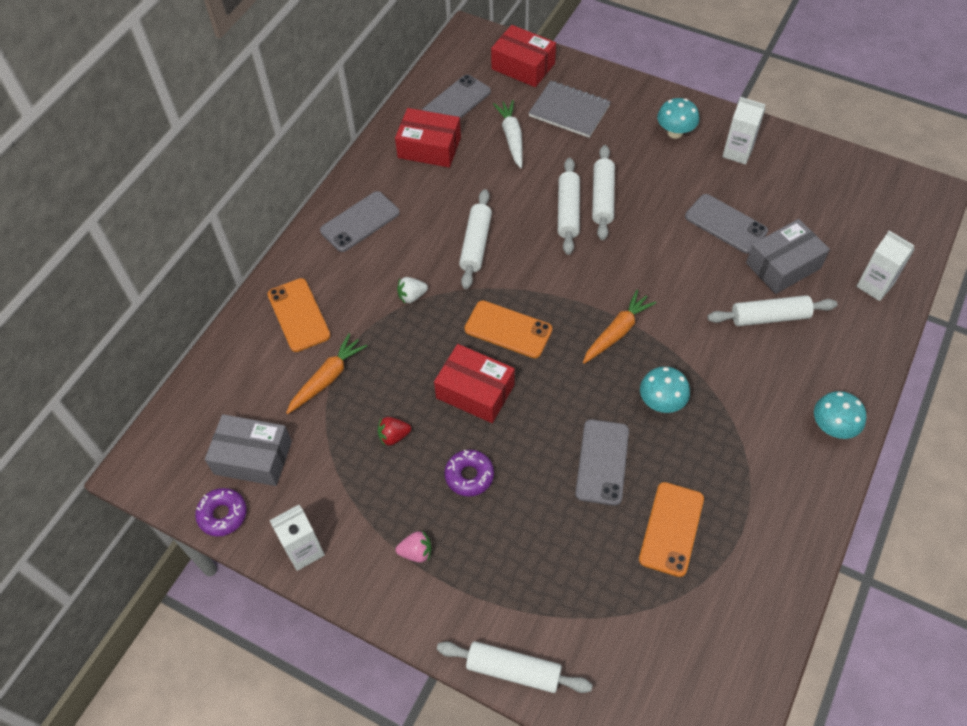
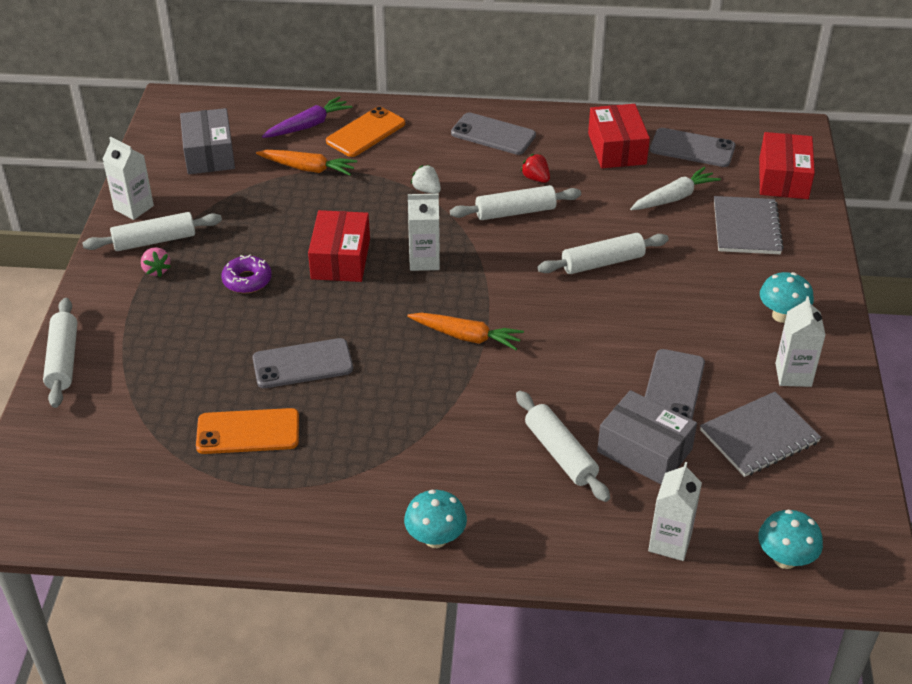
camera: 65 degrees right, 15 degrees down
(222, 515) = (149, 156): purple donut -> none
(258, 358) = (308, 125): none -> purple carrot
(393, 436) = (267, 223): red strawberry -> red strawberry (536, 178)
(508, 329) = (424, 261): orange phone -> white carton
(602, 198) = (639, 283): white rolling pin -> white rolling pin (154, 241)
(661, 402) = (395, 390): turquoise mushroom -> turquoise mushroom (785, 559)
(790, 196) = (759, 436): none -> grey notebook

